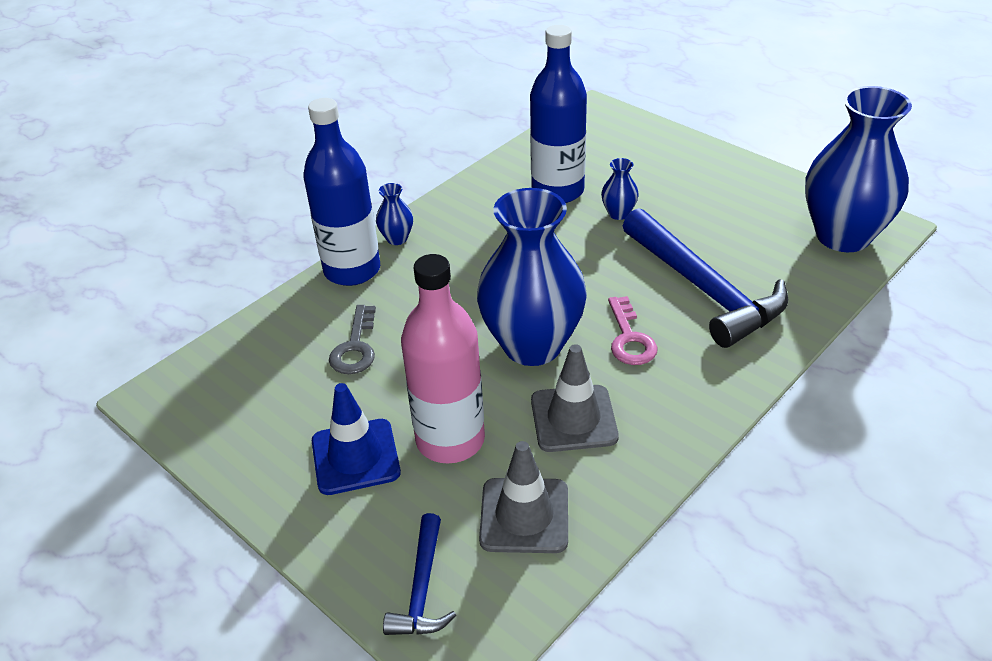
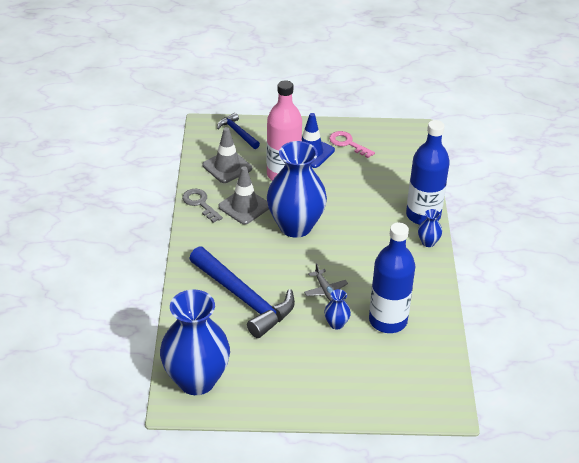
camera: 135 degrees right, 0 degrees up
(355, 347) = (368, 185): grey key -> grey key (200, 203)
(590, 250) = (325, 290): none -> grey plane
(629, 338) = (256, 253): pink key -> pink key (347, 143)
(704, 290) = (244, 299): blue hammer -> blue hammer turned 150 degrees counterclockwise

